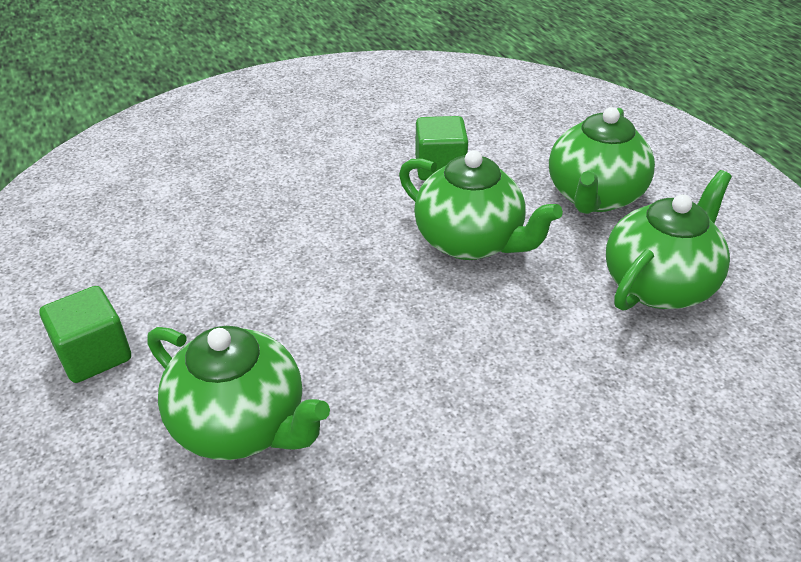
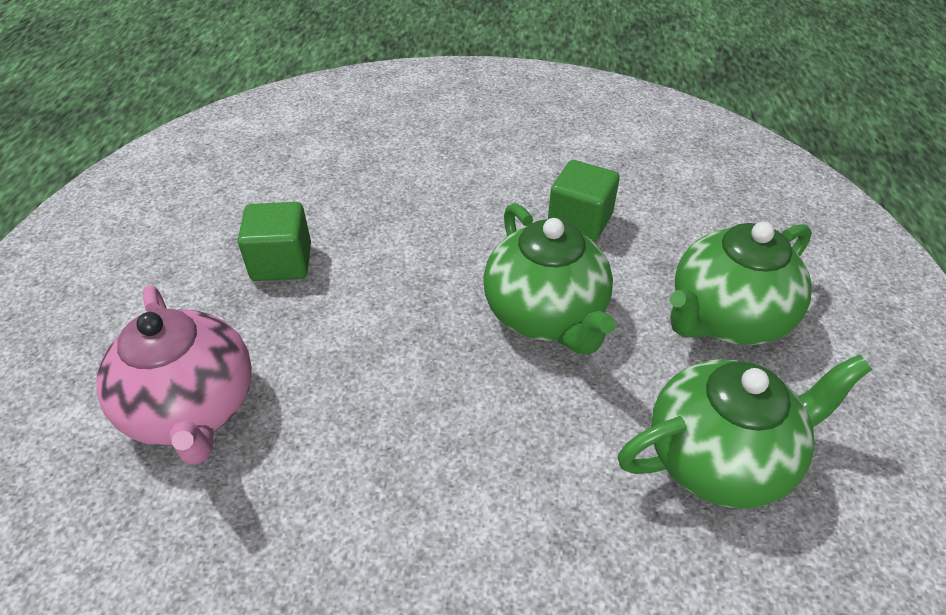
camera: 30 degrees right, 5 degrees up
(94, 355) = (141, 285): green cube -> green cube (281, 262)
(242, 425) = (193, 409): green teapot -> pink teapot

